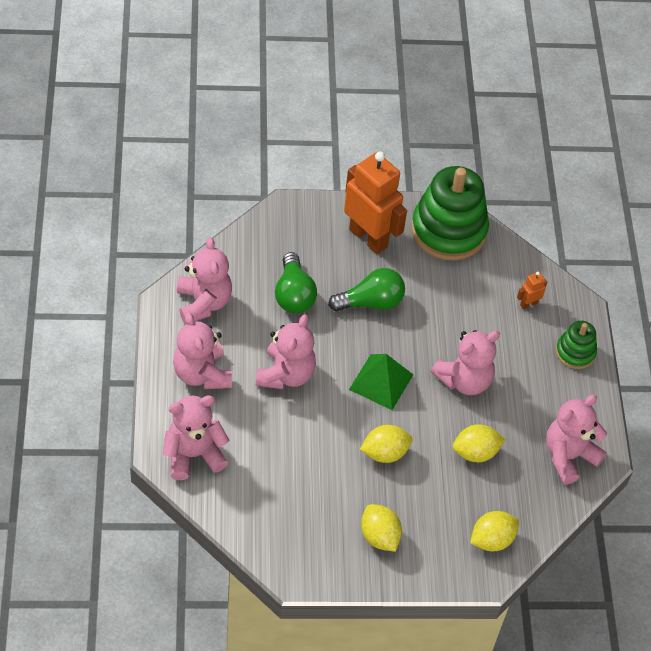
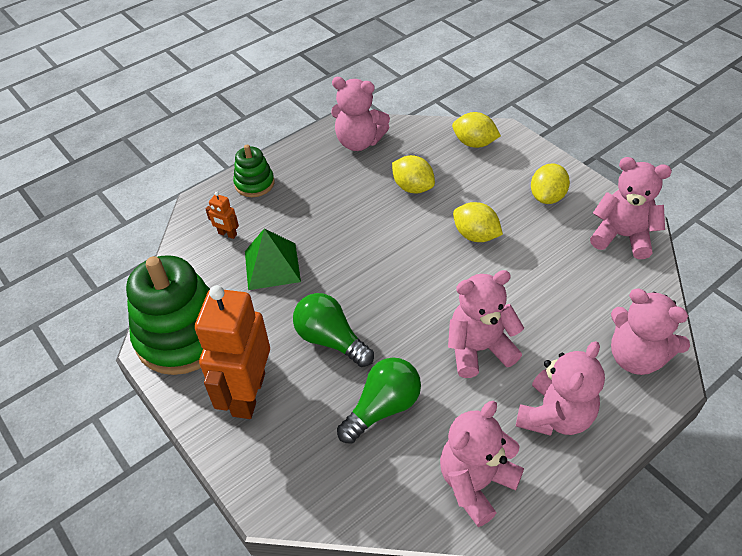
camera: 120 degrees left, 5 degrees down
(381, 382) = (411, 278): green pyramid -> green pyramid (272, 266)
(464, 380) = (351, 229): pink teddy bear -> pink teddy bear (622, 236)

